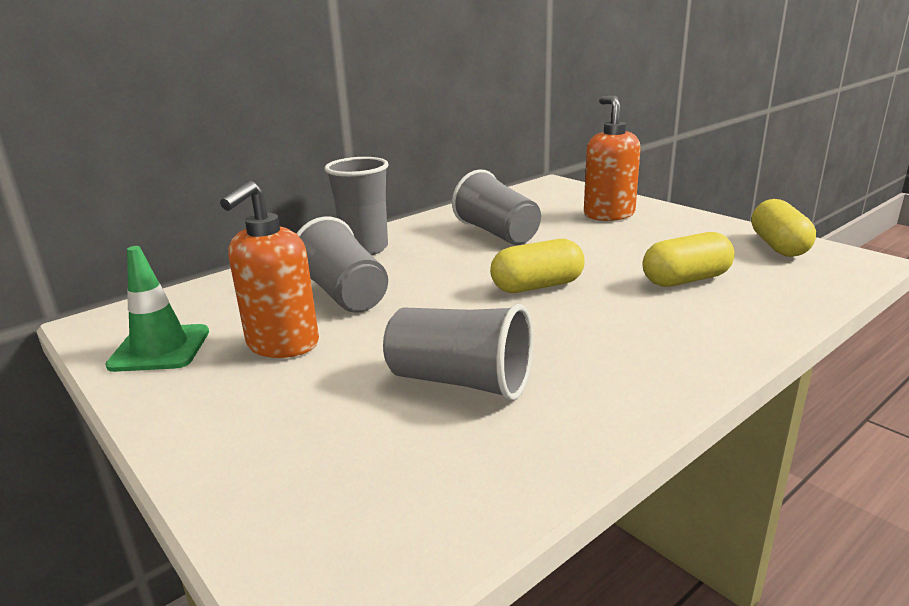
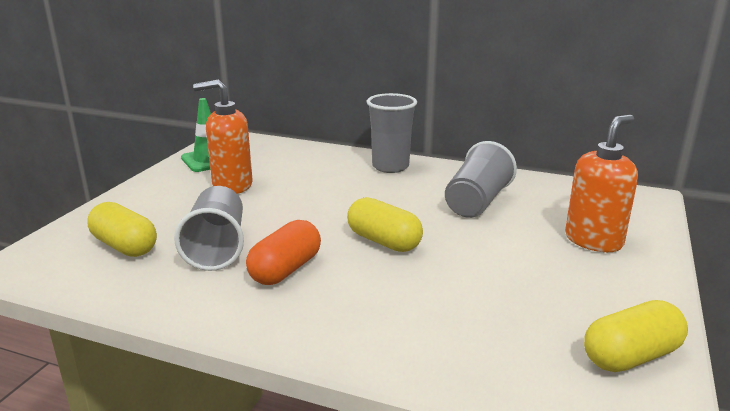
camera: 60 degrees right, 0 degrees up
(344, 294) = (311, 182): grey cup -> none
(556, 346) = (285, 270): none -> orange capsule
(686, 280) = (465, 307): yellow capsule -> yellow capsule (124, 246)

